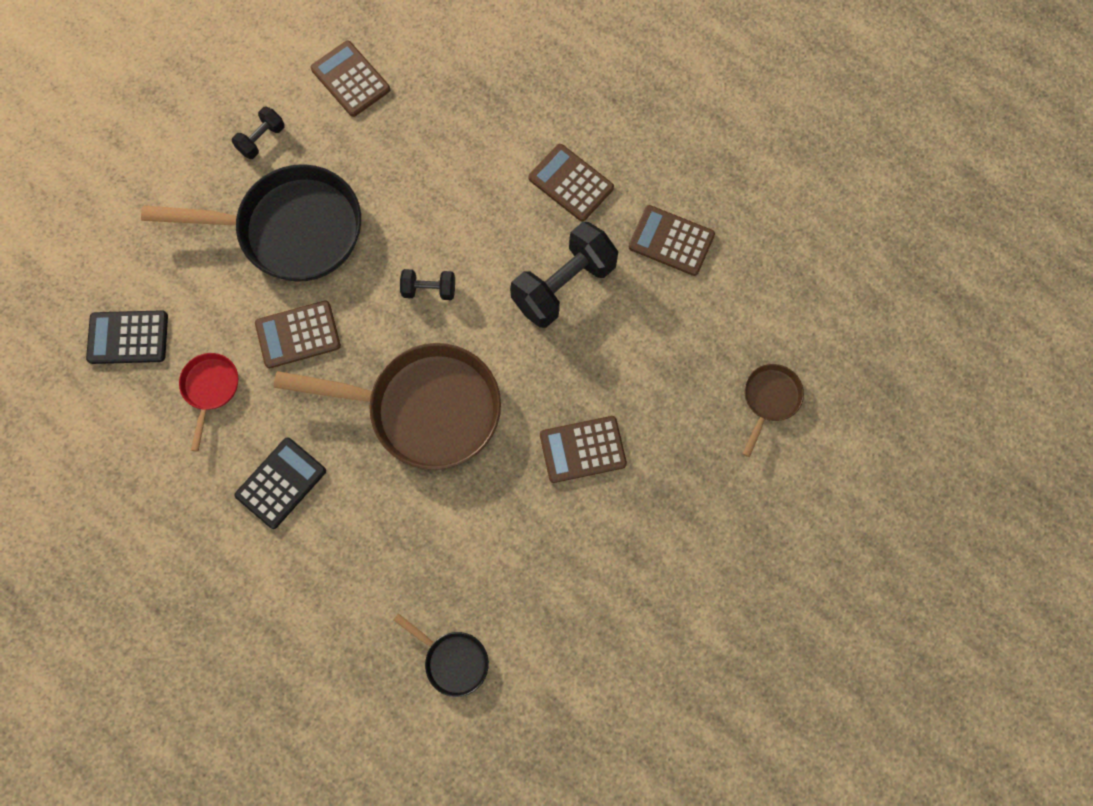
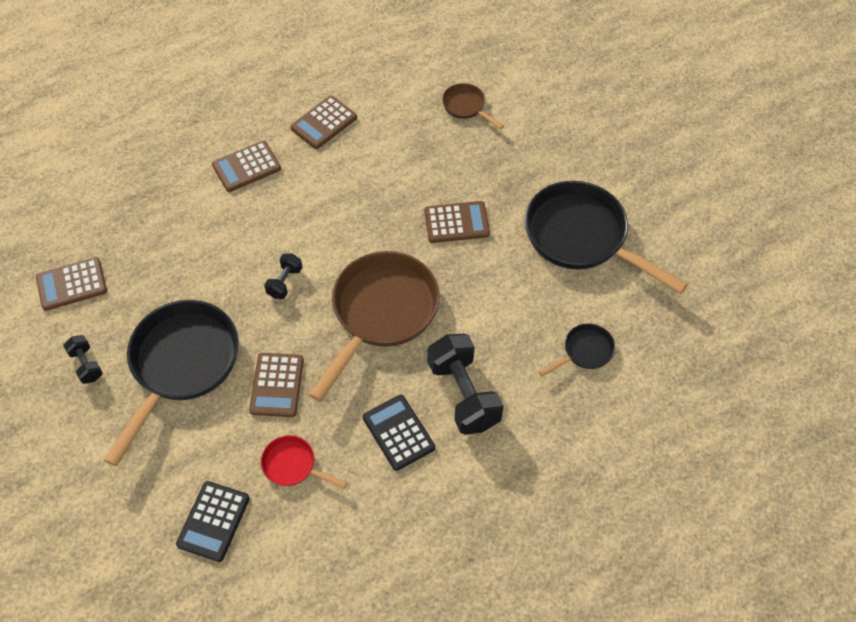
camera: 70 degrees left, 15 degrees down
(564, 285) = (325, 195): black dumbbell -> black dumbbell (464, 394)
(582, 449) = (456, 222): brown calculator -> brown calculator turned 105 degrees counterclockwise
(618, 610) = (582, 237): none -> black pan

